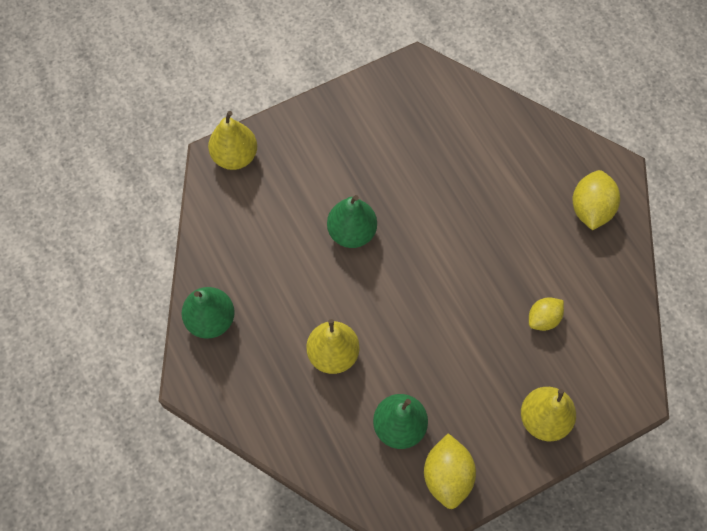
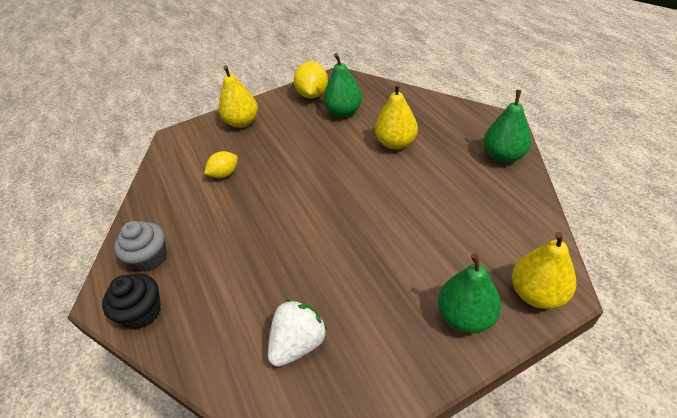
camera: 175 degrees left, 20 degrees down
(352, 232) = (389, 225): green pear -> green pear (465, 316)
(433, 125) = (298, 343): none -> white strawberry
(575, 156) = (142, 312): none -> black cupcake
(590, 209) = (150, 258): yellow lemon -> grey cupcake

